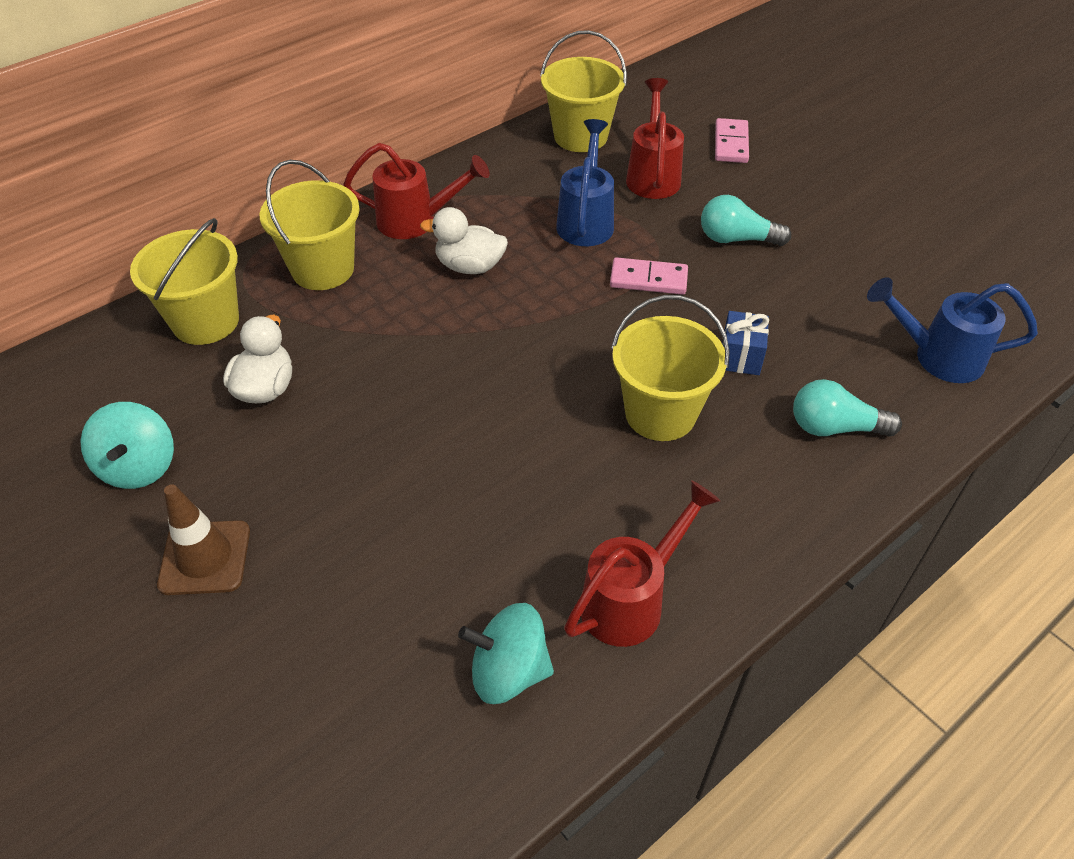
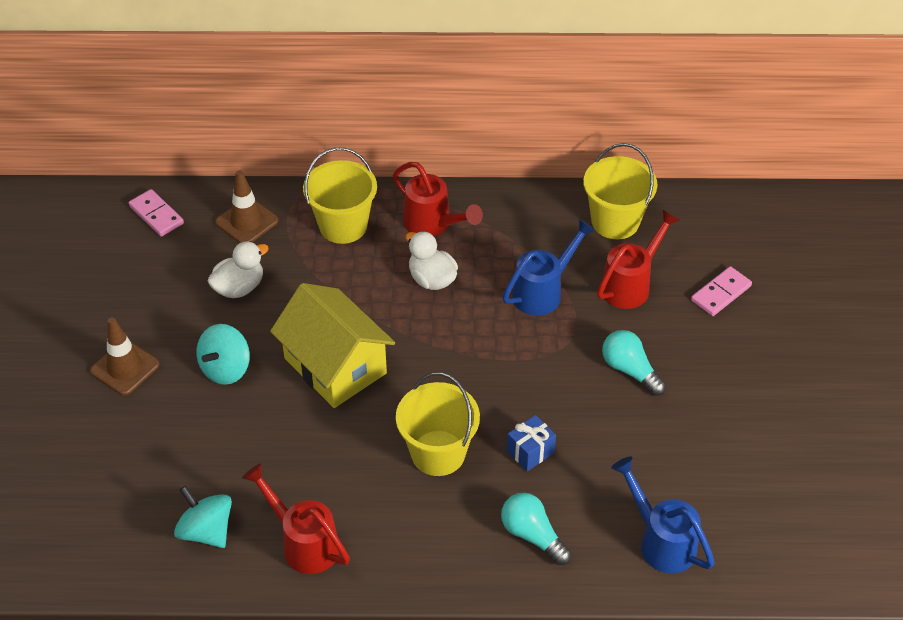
camera: 40 degrees right, 0 degrees up
(139, 466) = (138, 293): turquoise spinning top -> turquoise spinning top (226, 368)
(206, 321) = (247, 222): yellow bucket -> brown traffic cone
(461, 399) = (335, 366): none -> yellow house
(632, 599) = (303, 542): red watering can -> red watering can turned 135 degrees counterclockwise
(648, 279) = (534, 361): pink domino -> pink domino (156, 215)

